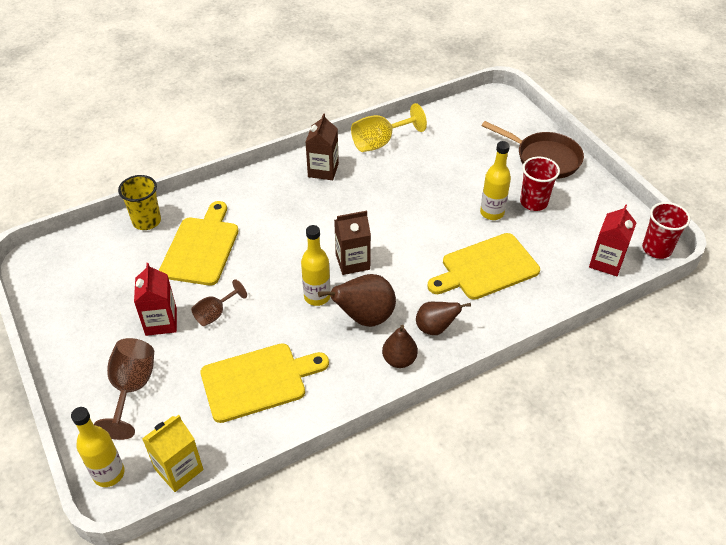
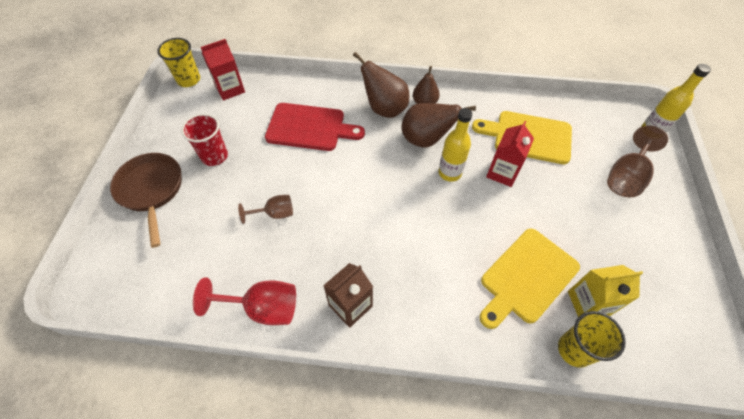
camera: 145 degrees left, 10 degrees up
(161, 322) = (589, 219): red carton -> red carton (502, 172)
(179, 469) = (603, 113): yellow carton -> yellow carton (588, 303)
(215, 313) = (539, 202): brown goblet -> brown goblet (275, 214)
(352, 262) = (401, 186): brown carton -> none
(380, 142) = (262, 308): yellow goblet -> red goblet
(435, 328) = (384, 108): brown pear -> brown pear, size x1.54
(486, 268) = (309, 127): yellow cutting board -> red cutting board
(492, 213) = (255, 166): yellow bottle -> none
(656, 249) = (189, 80): red cup -> yellow cup

